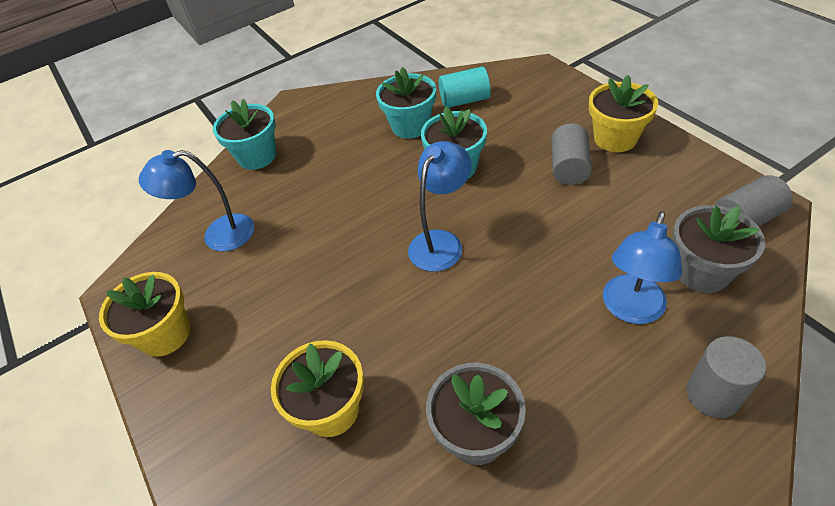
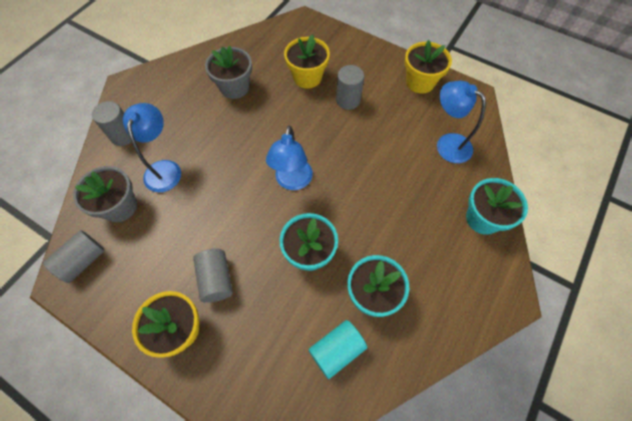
camera: 150 degrees right, 15 degrees up
(218, 235) = (447, 144): blue lamp -> blue lamp turned 105 degrees counterclockwise
(294, 338) = (348, 100): none -> grey cylinder

